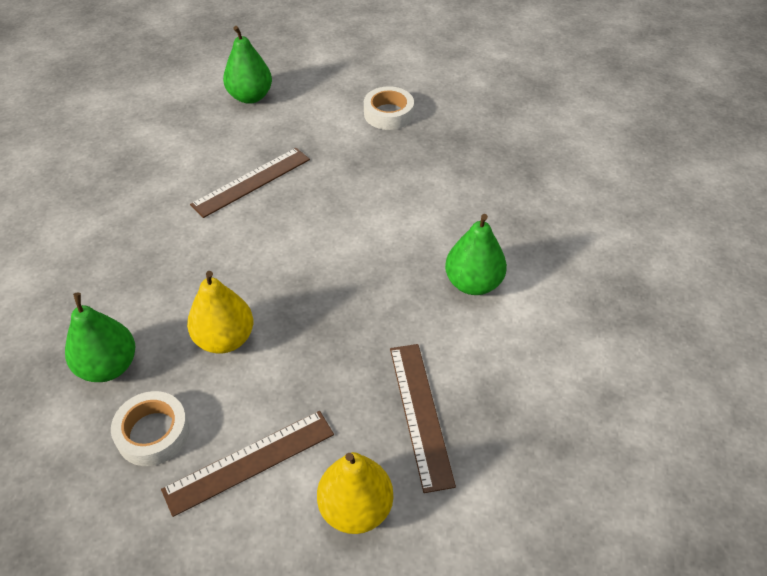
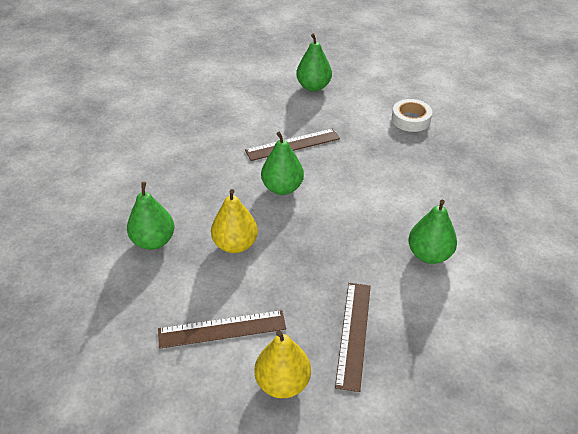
camera: 20 degrees right, 5 degrees down
(153, 433) = (166, 291): white tape -> none
(259, 244) = (282, 188): none -> green pear

